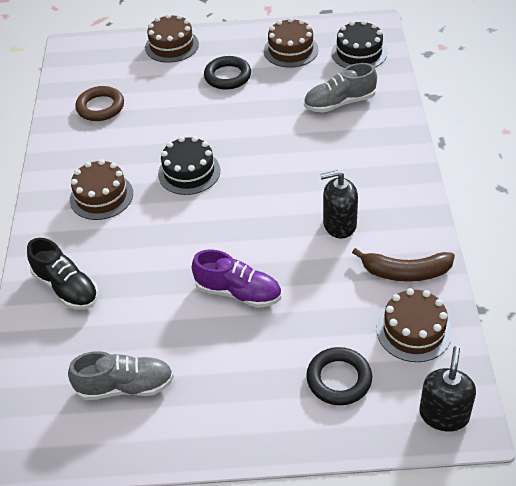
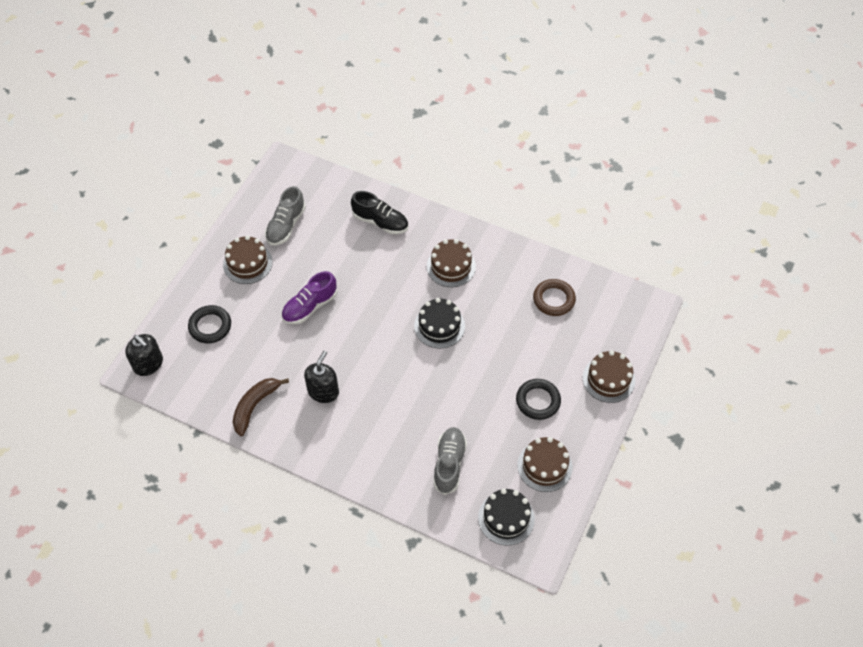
camera: 115 degrees right, 10 degrees up
(66, 288) = (380, 222): black shoe -> black shoe turned 135 degrees counterclockwise
(413, 330) = (210, 383): brown cake -> brown cake (247, 263)

